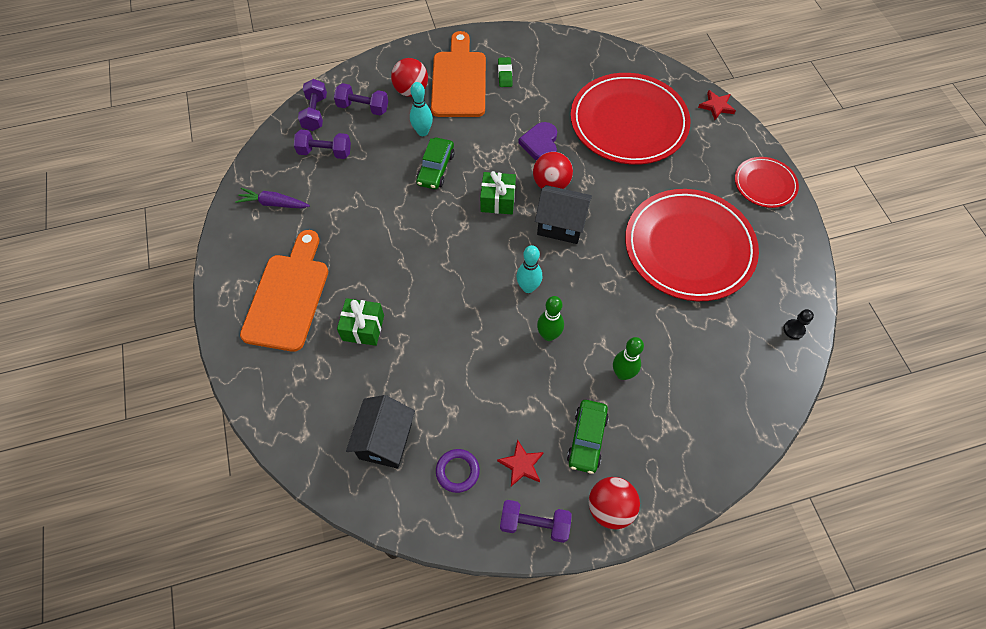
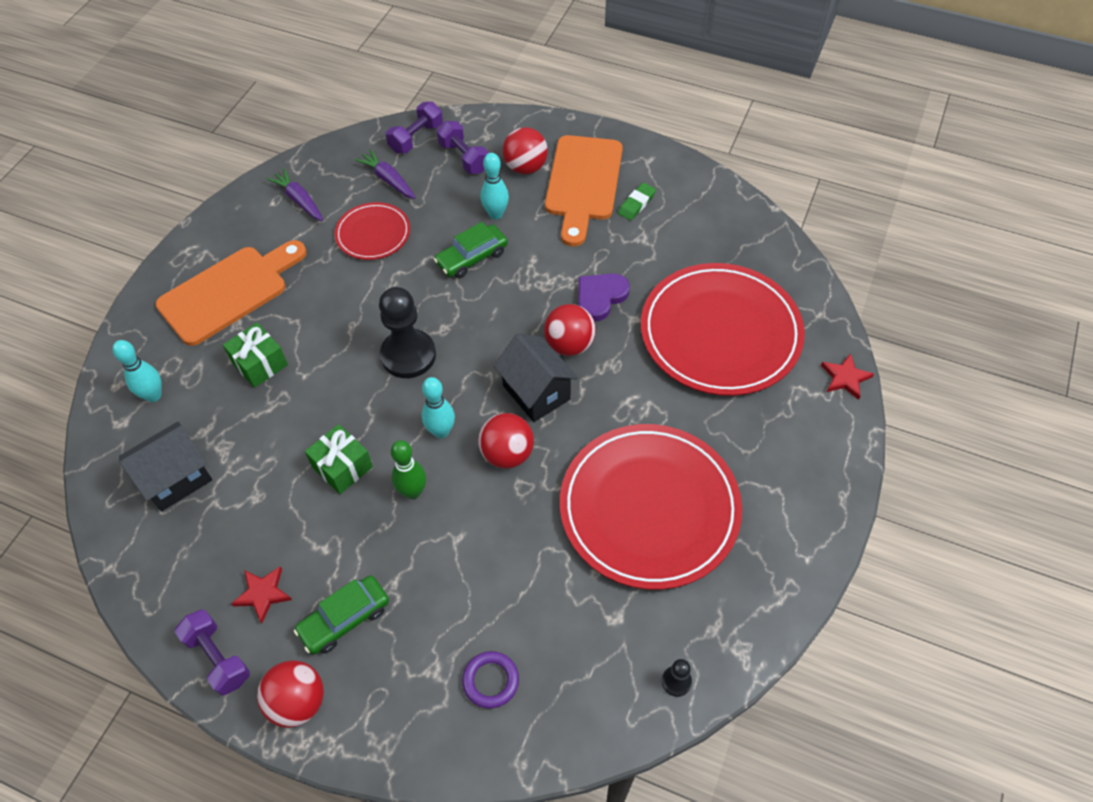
camera: 40 degrees right, 5 degrees down
(308, 401) = (153, 395): none -> turquoise bowling pin
(325, 152) = (388, 180): purple dumbbell -> purple carrot
(457, 471) = (205, 554): purple ring -> purple ring (490, 681)
(458, 255) = (408, 355): none -> black pawn
(459, 80) = (583, 183): orange cutting board -> orange cutting board turned 150 degrees clockwise
(498, 200) = (499, 326): green gift -> green gift (342, 467)
(580, 273) = (507, 454): none -> red ball
(622, 374) = (444, 584): green bowling pin -> none
(765, 184) = (813, 501): red plate -> red plate (373, 234)

